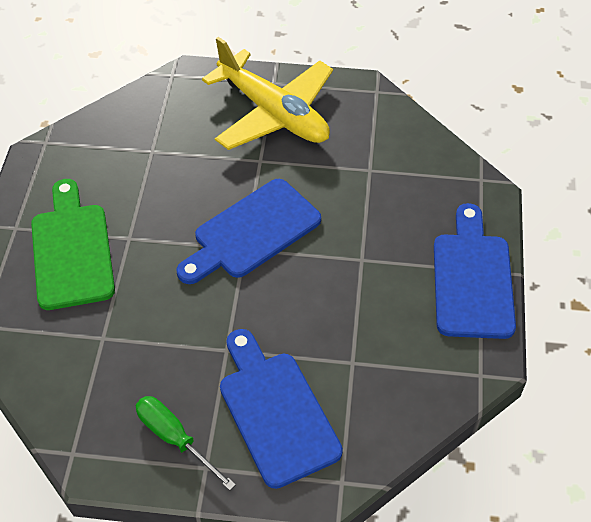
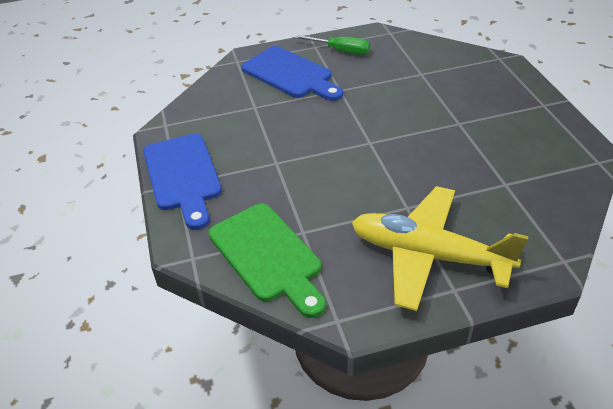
camera: 160 degrees right, 10 degrees down
(71, 250) = (490, 105): green cutting board -> green cutting board (268, 256)
(252, 232) = (372, 153): blue cutting board -> none

